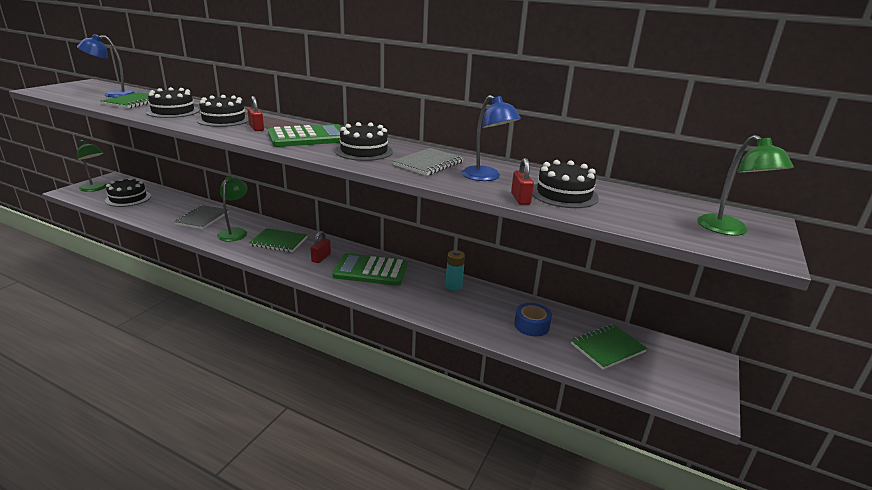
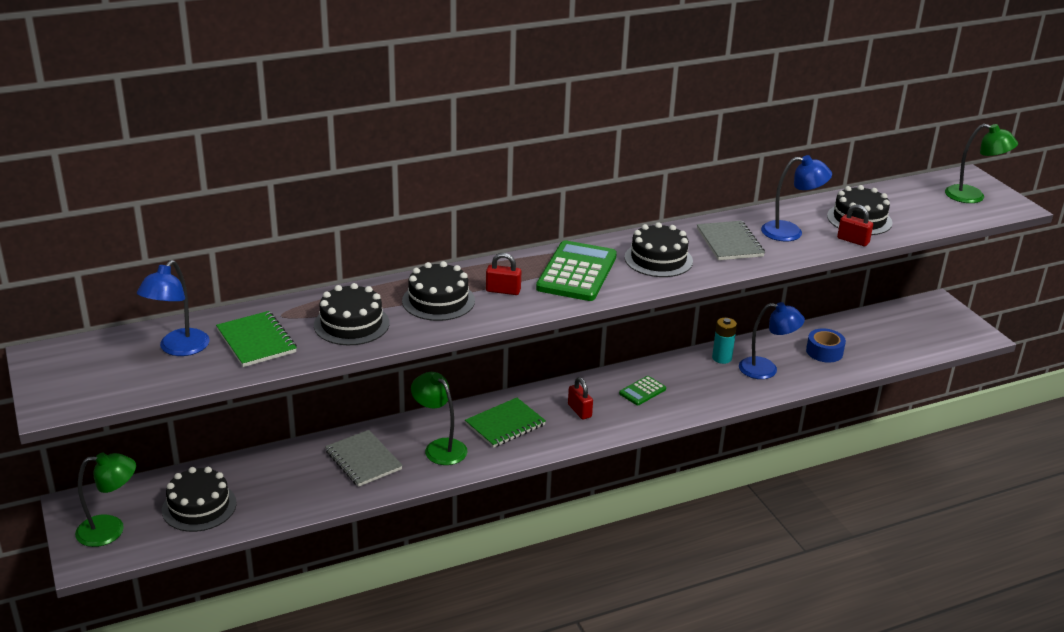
camera: 50 degrees left, 5 degrees up
(371, 270) = (642, 391): green calculator -> green calculator, size x0.50
(466, 308) = (766, 369): none -> blue lamp
(607, 348) = (886, 335): green notebook -> none

